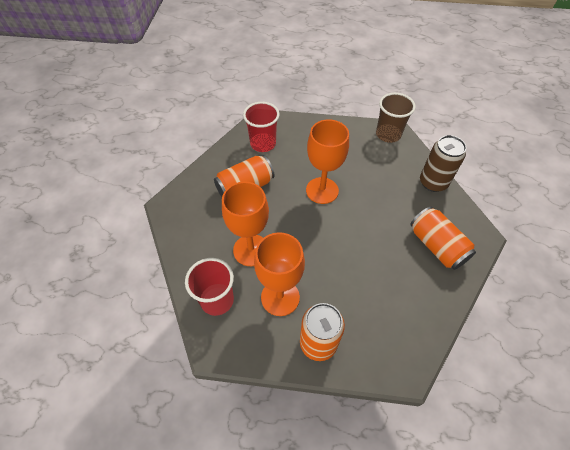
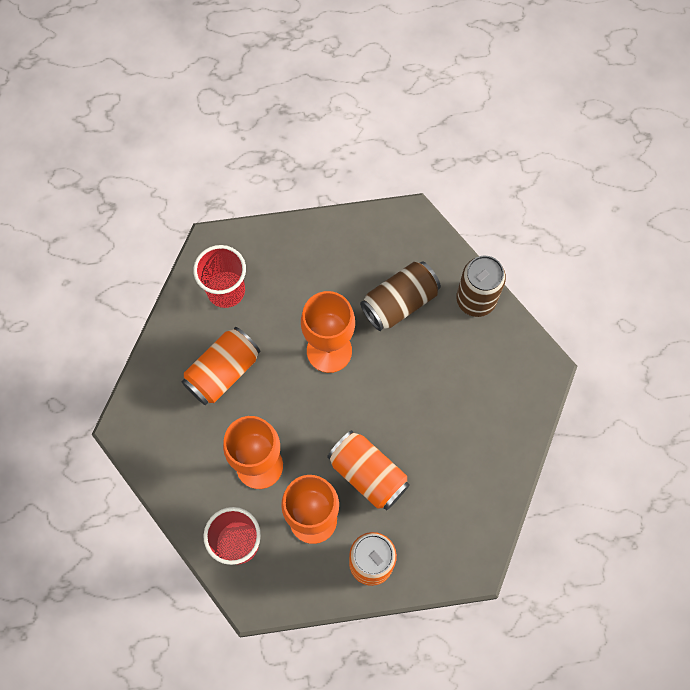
camera: 15 degrees left, 15 degrees up
(378, 173) = (399, 302): none -> brown can
(388, 134) = (402, 228): brown cup -> none
(436, 246) = (491, 398): orange can -> orange can (368, 474)

